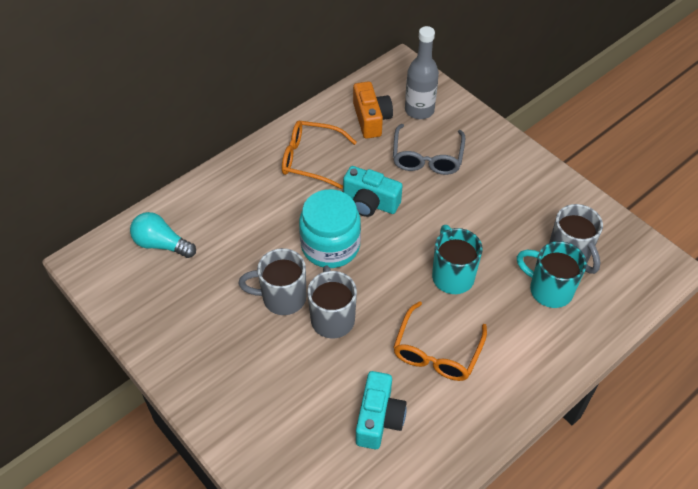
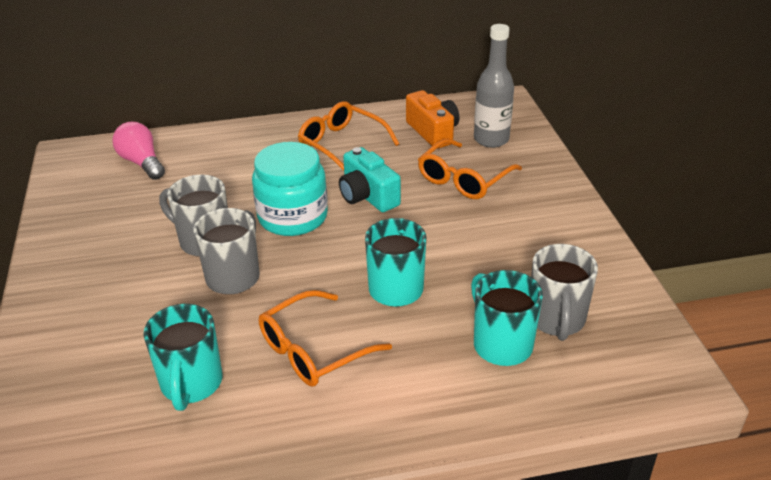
camera: 30 degrees right, 15 degrees down
(161, 244) = (142, 163): turquoise light bulb -> pink light bulb
(371, 119) = (433, 132): orange camera -> orange camera turned 45 degrees counterclockwise
(378, 418) = (191, 385): turquoise camera -> turquoise mug
(427, 157) = (464, 179): grey glasses -> orange glasses

